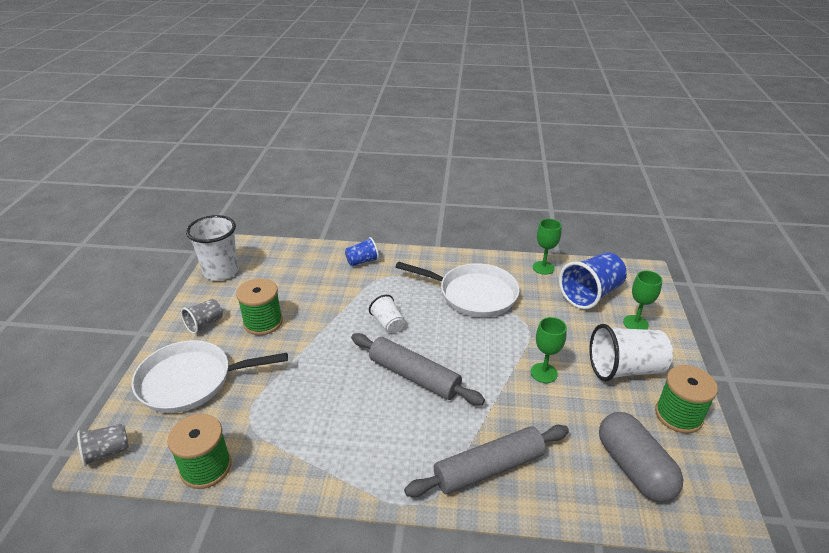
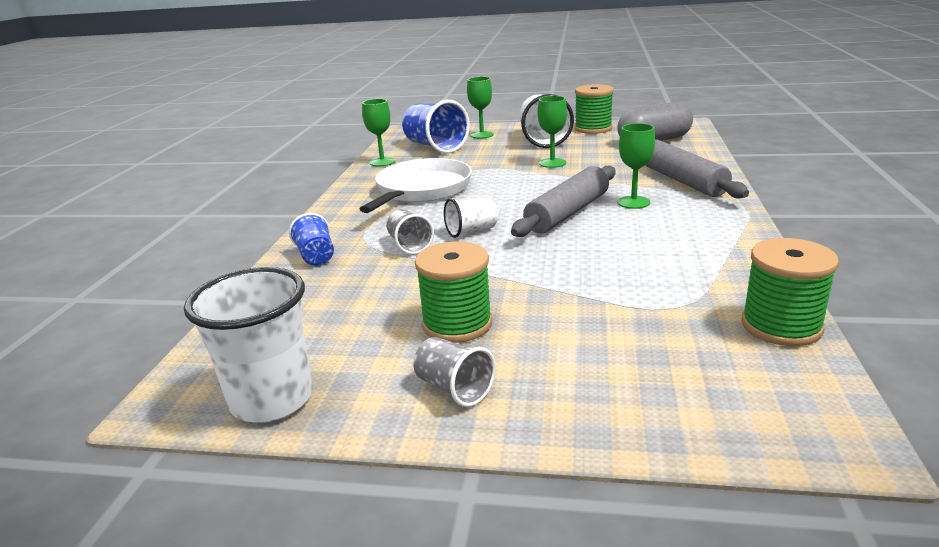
camera: 85 degrees left, 10 degrees down
(107, 452) = (820, 436): grey cup -> grey cup (409, 245)
(191, 381) = (615, 374): white pan -> none
(432, 421) = (633, 202): none -> green goblet

